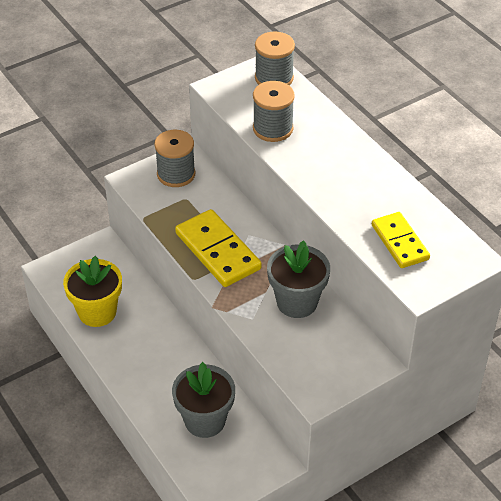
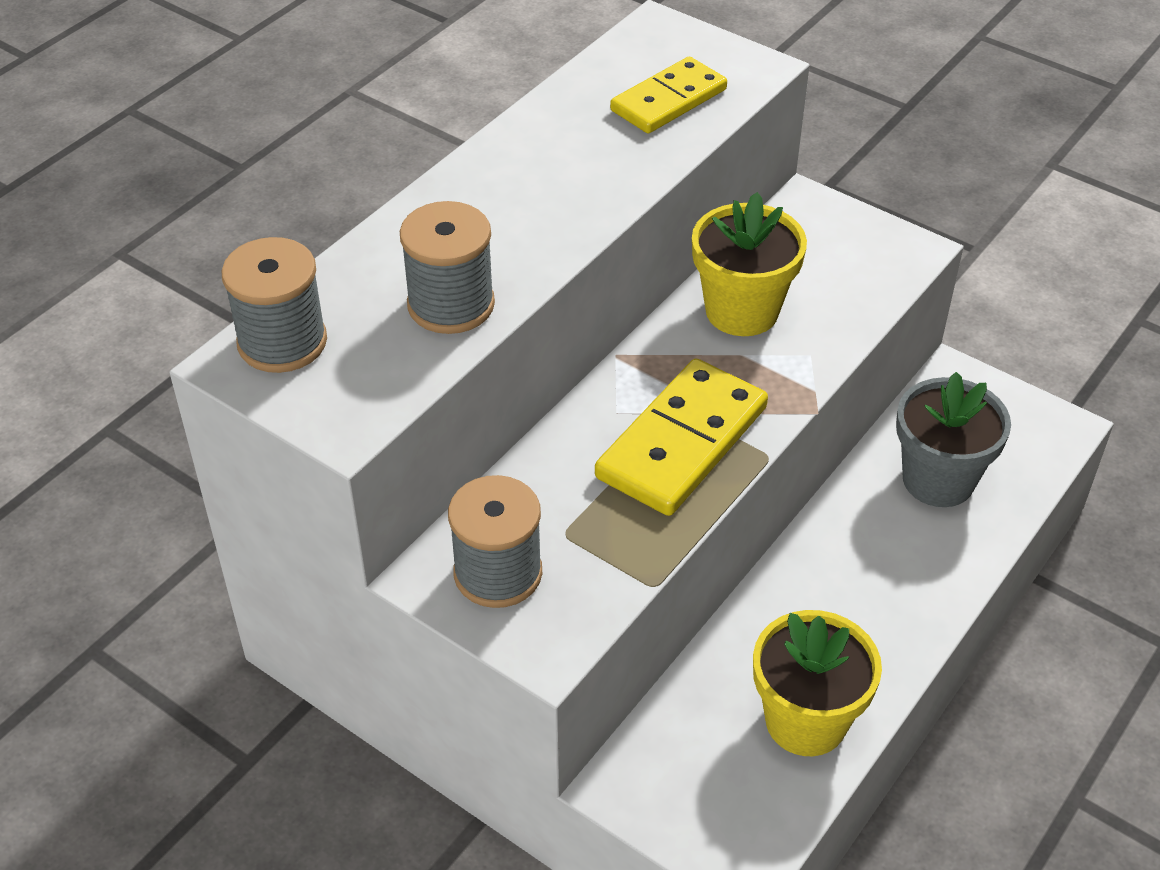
camera: 110 degrees left, 0 degrees up
(297, 302) = (742, 311): grey flower pot -> yellow flower pot

